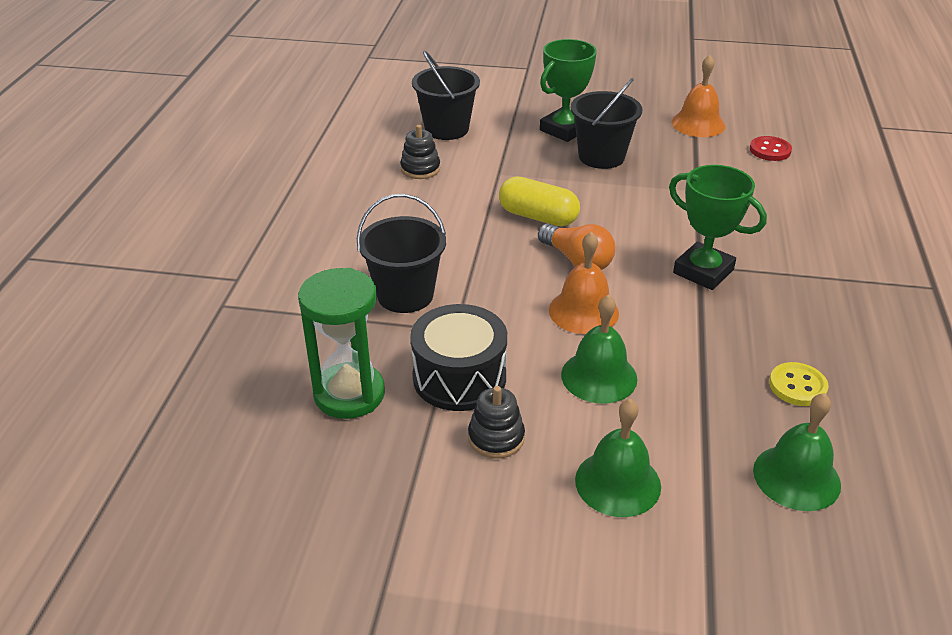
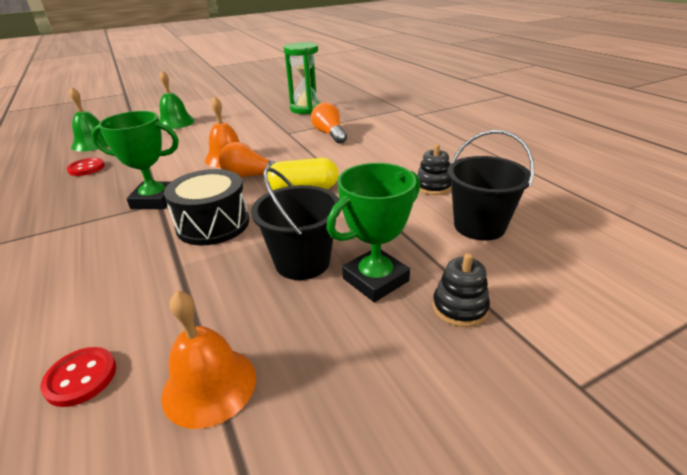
camera: 145 degrees right, 5 degrees down
(405, 295) = (329, 134): black bucket -> orange light bulb
(459, 377) = (267, 123): black drum -> black drum (213, 224)
(496, 438) = (234, 117): black stacking toy -> black stacking toy (459, 307)
(564, 130) = (375, 279): green trophy -> green trophy turned 45 degrees clockwise
(599, 376) = (201, 141): green bell -> none
(797, 386) = (86, 168): yellow button -> red button

